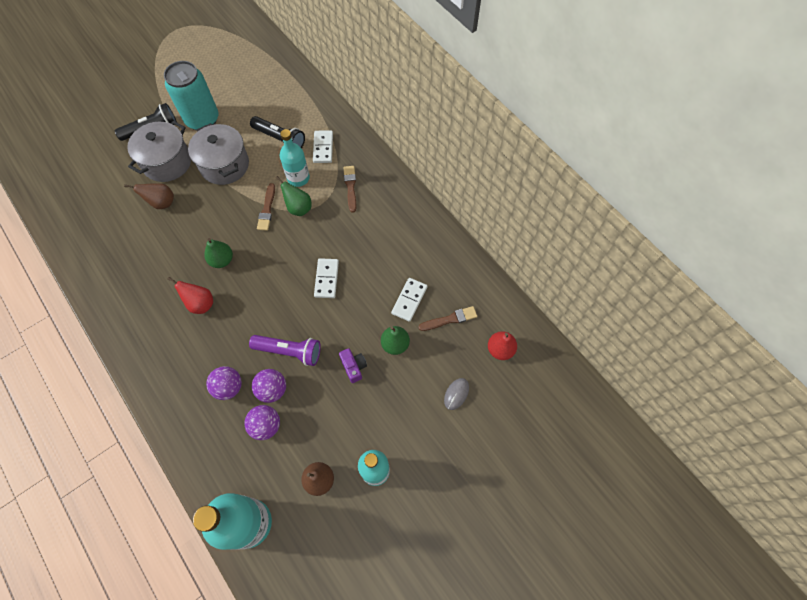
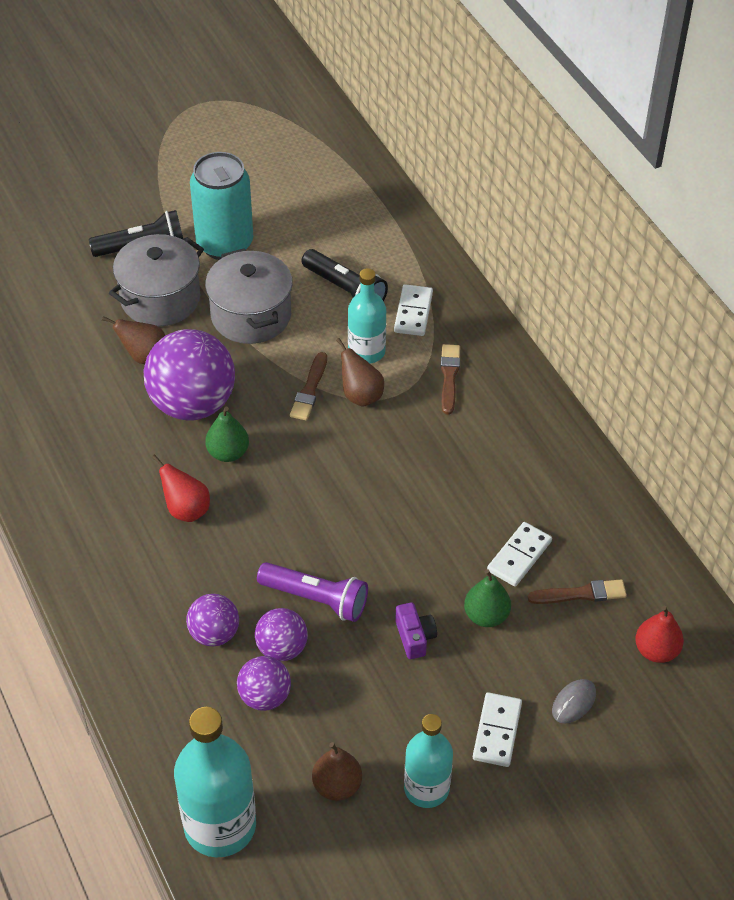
camera: 10 degrees right, 15 degrees down
(195, 230) = (192, 404): none -> purple ball
(298, 208) = (360, 395): green pear -> brown pear
(326, 279) = (390, 505): white domino -> white domino (497, 731)

